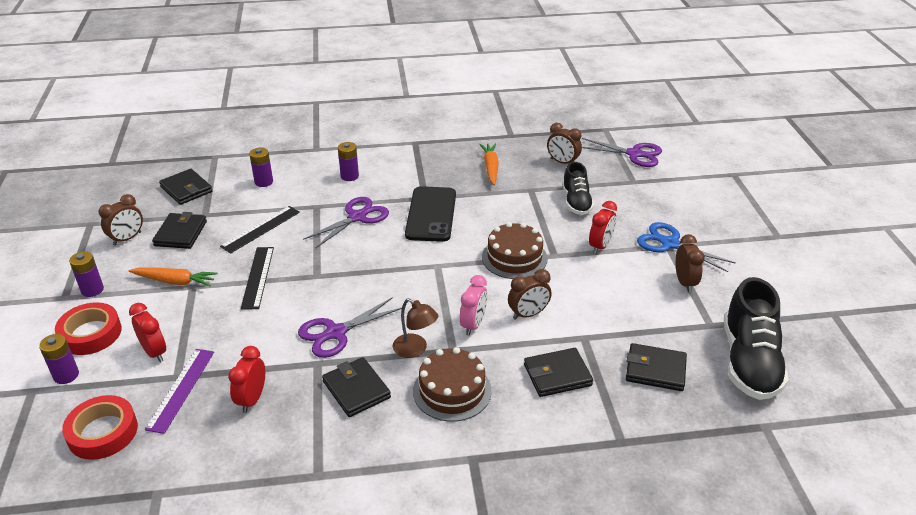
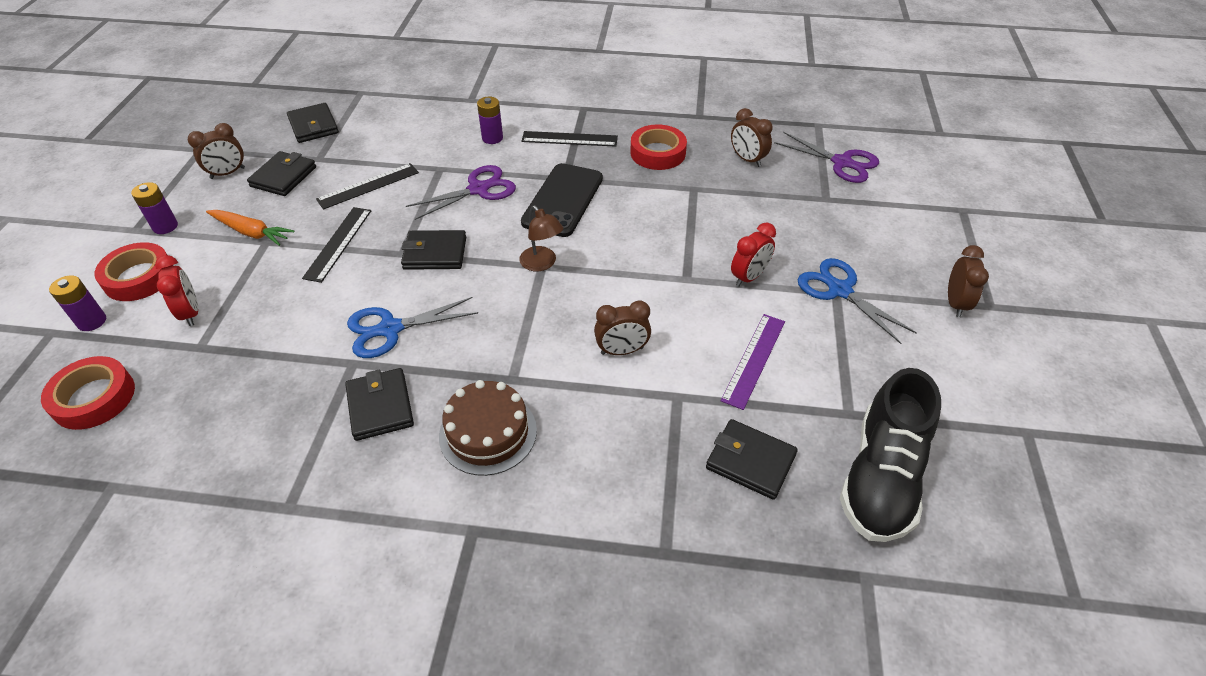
camera: 15 degrees right, 10 degrees up
(181, 389) = (195, 364): purple ruler -> purple ruler (753, 360)
(252, 399) = (263, 393): red clock -> none
(264, 182) = (397, 130): purple battery -> none
(336, 333) = (390, 329): purple scissors -> blue scissors
(414, 168) = (569, 139): none -> black ruler
(415, 349) = (469, 369): brown lamp -> brown lamp (542, 264)
(473, 325) = (550, 351): pink clock -> none
(490, 168) = (657, 153): orange carrot -> red tape
(514, 258) = (637, 273): brown cake -> none
(557, 375) = (623, 441): black wallet -> black wallet (435, 253)
(576, 202) = (742, 214): black shoe -> none
(684, 282) = (838, 347): brown clock -> brown clock (955, 303)

